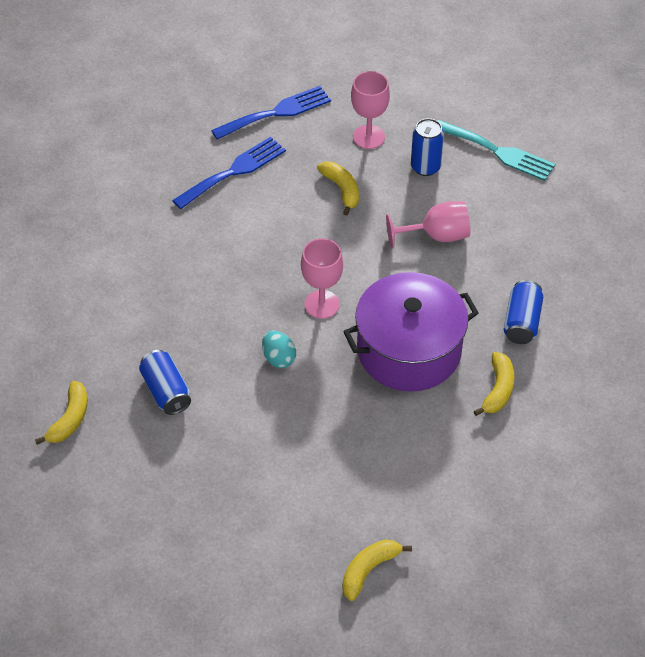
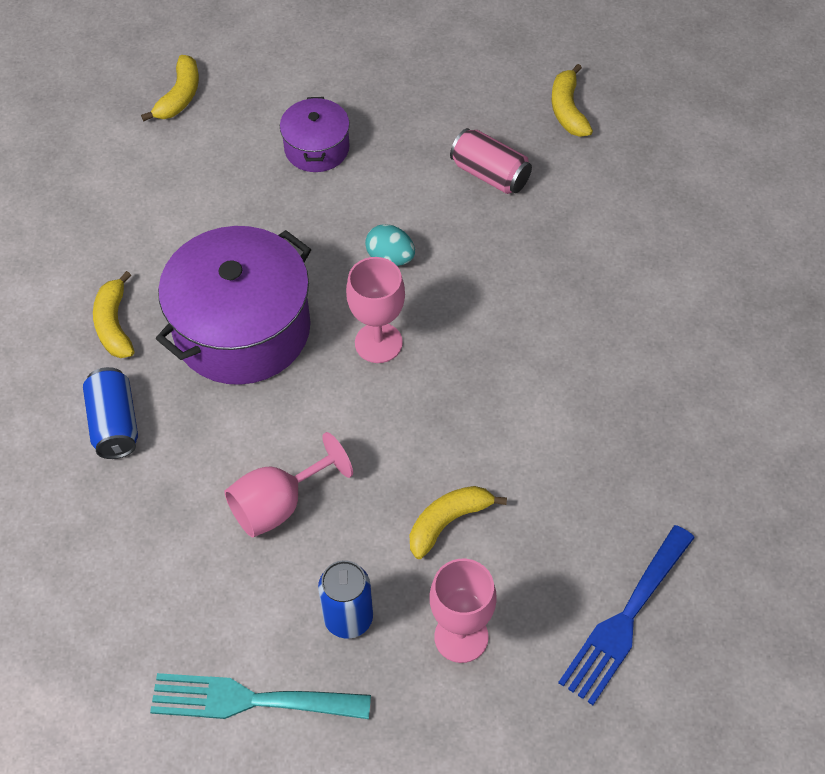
camera: 155 degrees right, 5 degrees up
(166, 391) = (490, 174): blue can -> pink can
(234, 171) = (614, 486): blue fork -> none
(281, 469) = (317, 148): none -> purple pot
(341, 190) = (448, 522): yellow banana -> yellow banana turned 105 degrees clockwise

